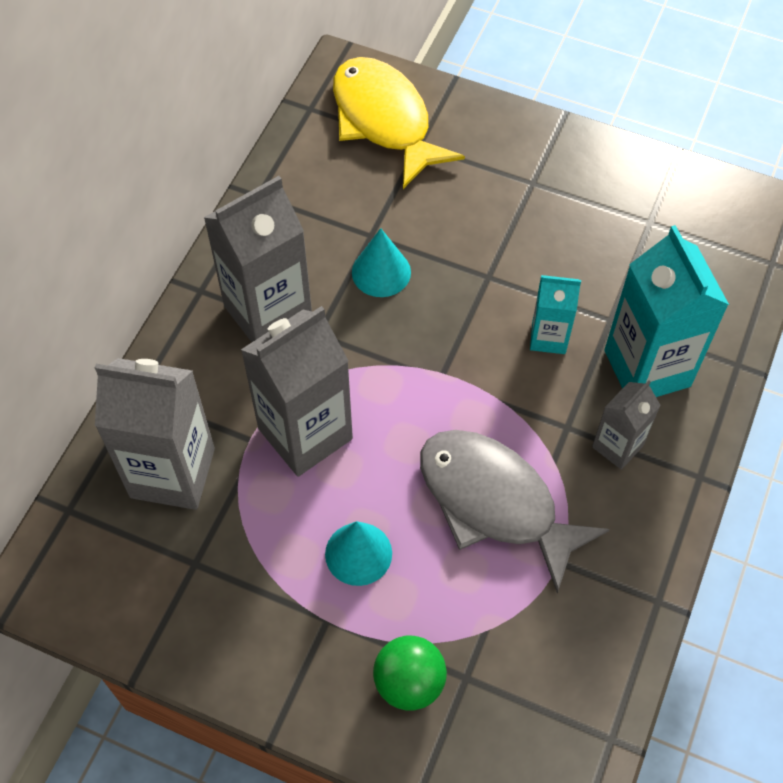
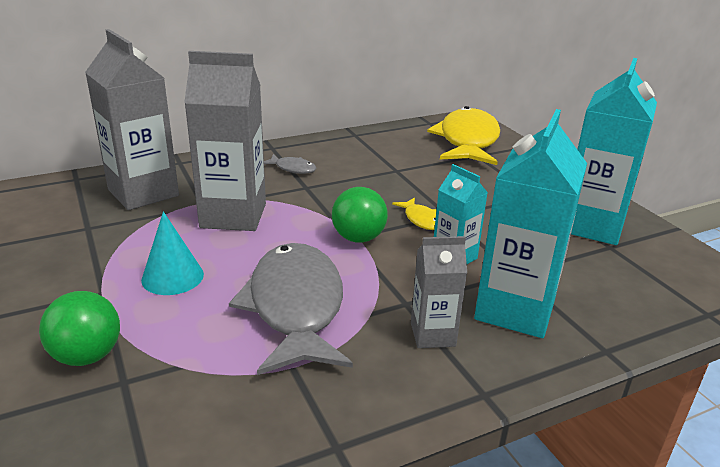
camera: 40 degrees right, 30 degrees down
(268, 312) = (293, 168): grey carton -> grey fish
(381, 272) = (381, 184): turquoise cone -> none
(449, 374) = (358, 238): none -> green ball
(473, 303) = (421, 219): none -> yellow fish
(614, 200) = (591, 226): none -> turquoise carton

